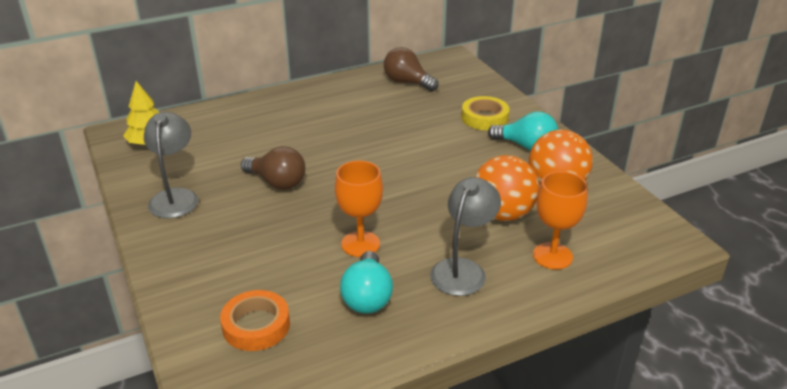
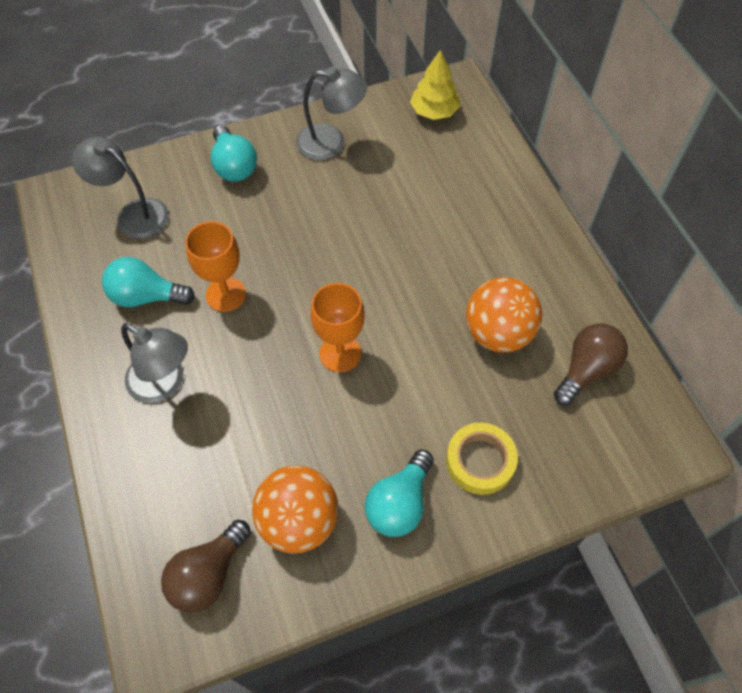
camera: 95 degrees right, 25 degrees up
(195, 257) = (234, 166): none -> turquoise light bulb
(256, 325) = (133, 214): orange tape -> grey lamp
(277, 182) = (346, 222): brown light bulb -> brown light bulb (208, 574)
(502, 214) = (251, 442): orange ball -> orange ball (498, 333)
(552, 256) = (164, 481): orange goblet -> orange goblet (340, 353)

